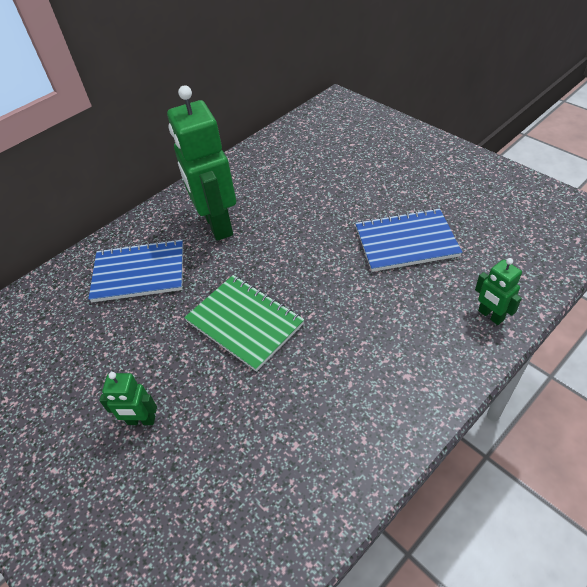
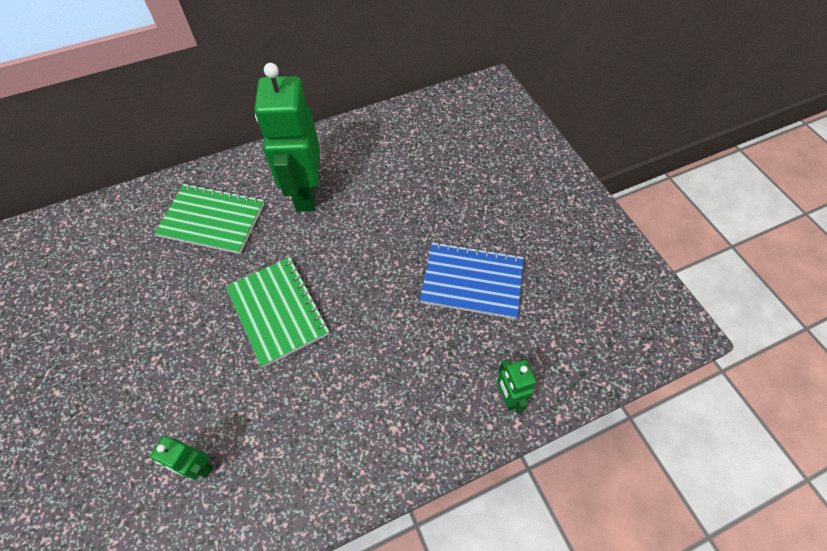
camera: 15 degrees right, 10 degrees up
(139, 272) = (212, 220): blue notebook -> green notebook
(141, 420) = (145, 375): green robot -> green robot (198, 466)

